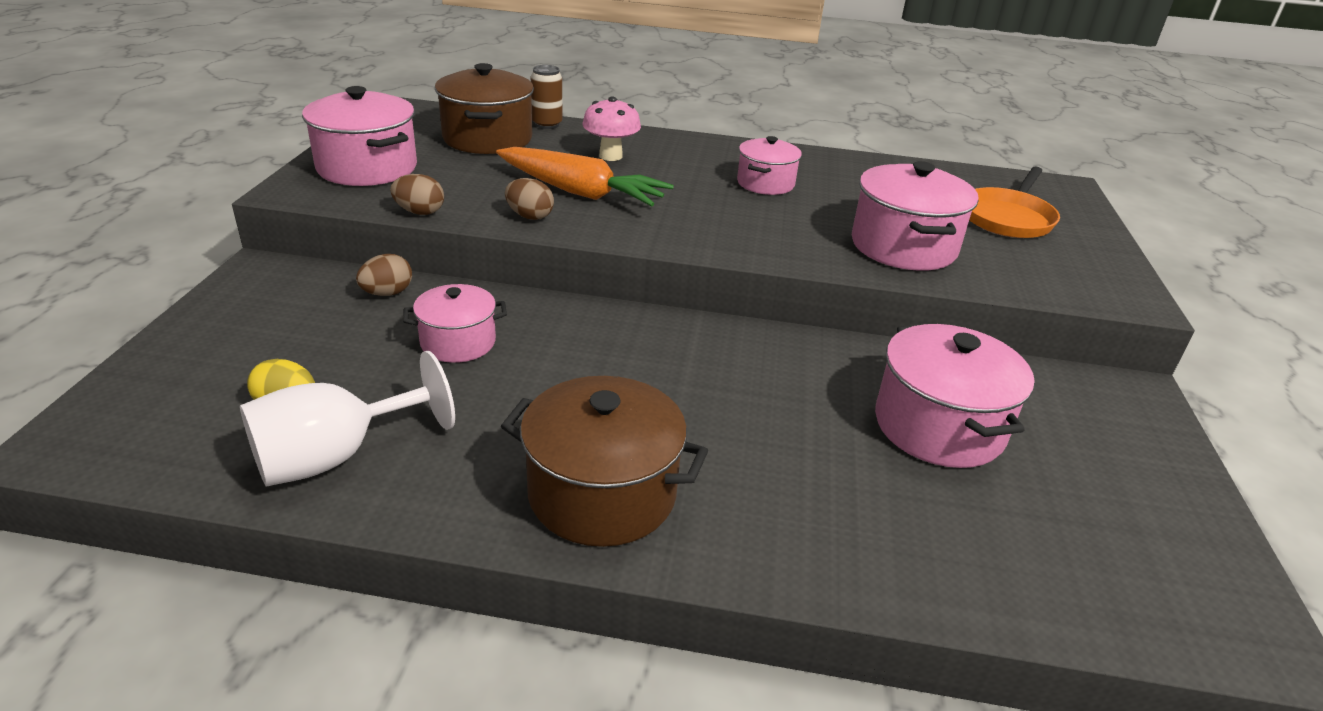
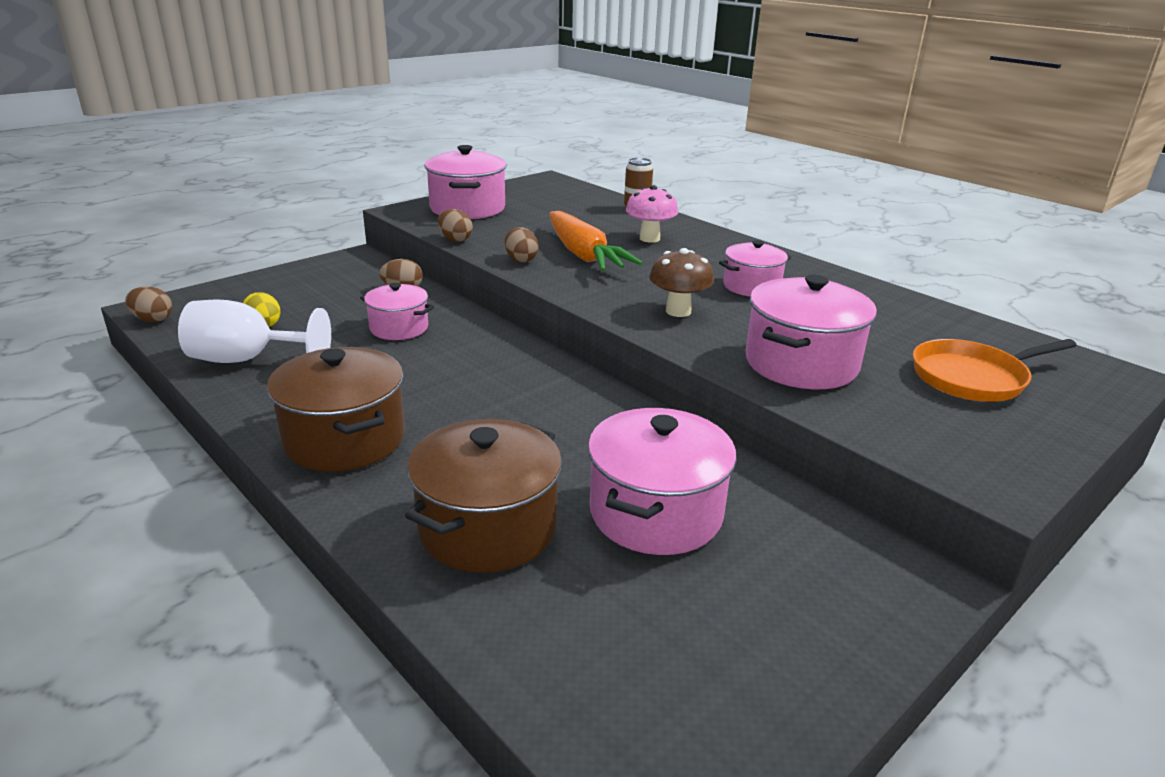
camera: 40 degrees right, 5 degrees down
(94, 461) = (152, 319): none -> brown egg
(487, 138) = (576, 208): brown pot -> brown pot (487, 528)
(751, 228) = (678, 311): none -> brown mushroom

